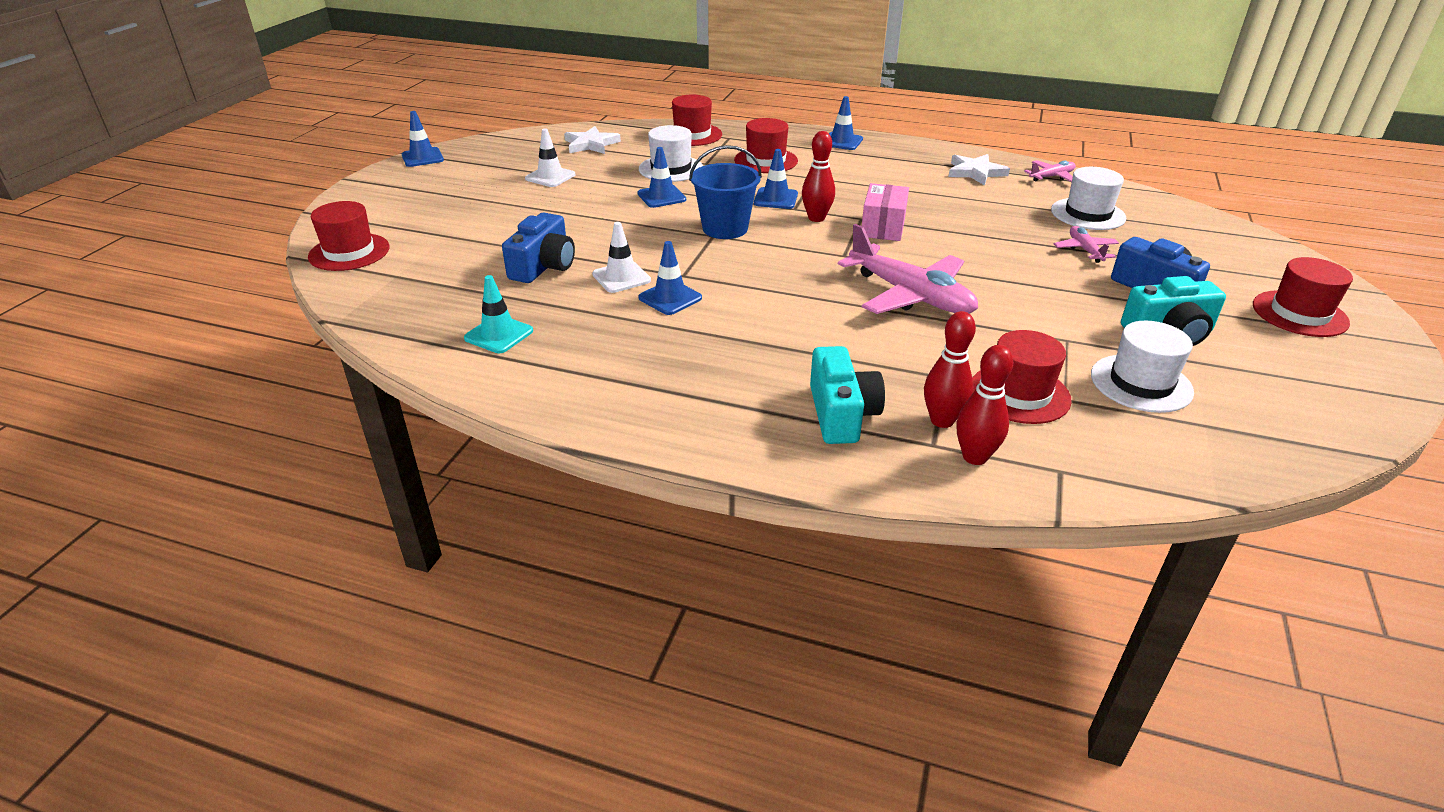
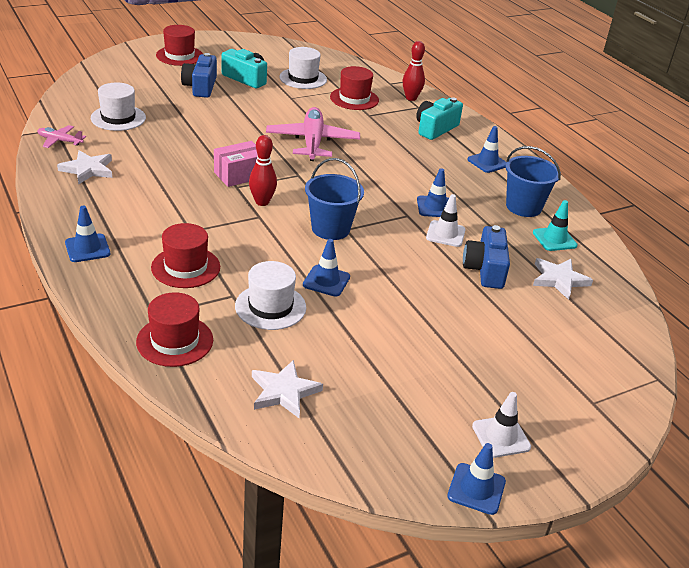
camera: 140 degrees left, 0 degrees up
(349, 252) = (621, 367): red hat -> none
(459, 293) = (559, 280): none -> white star
(543, 266) = (485, 269): blue camera -> blue camera turned 60 degrees counterclockwise
(550, 177) = (381, 363): white traffic cone -> white traffic cone (501, 436)
(574, 356) = (523, 207): none -> blue bucket
(775, 199) = (254, 230): blue traffic cone -> blue traffic cone (487, 162)
(942, 420) = (401, 109): red bowling pin -> none
(1084, 250) = (178, 110): pink plane -> none

